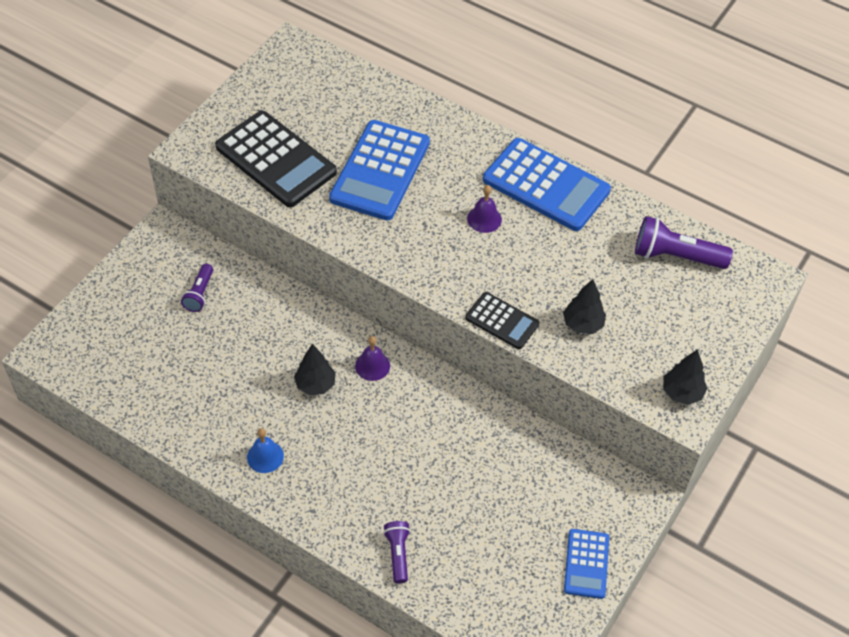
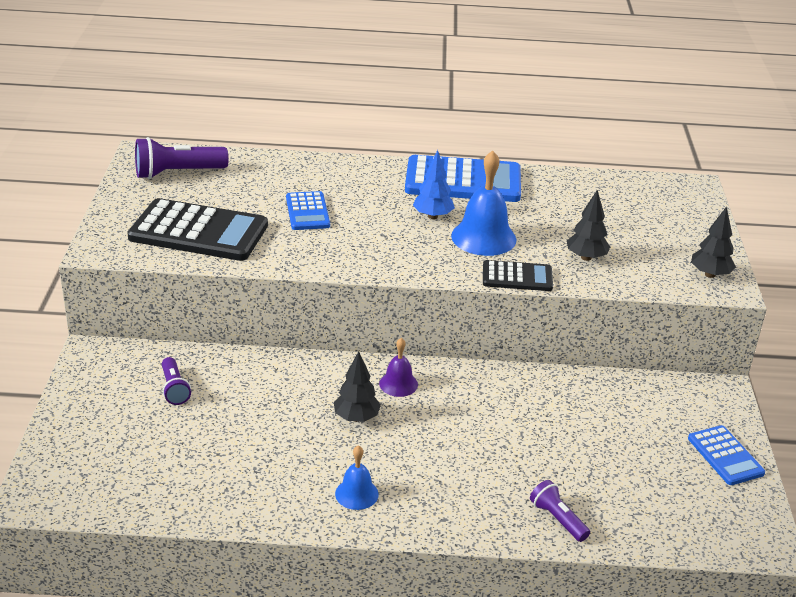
camera: 30 degrees left, 20 degrees down
(380, 171) = (307, 212): blue calculator -> blue calculator, size x0.54
(484, 219) = (433, 216): purple bell -> blue tree
(509, 263) = (483, 237): none -> blue bell
(676, 256) = (612, 193): purple flashlight -> purple flashlight (177, 173)

